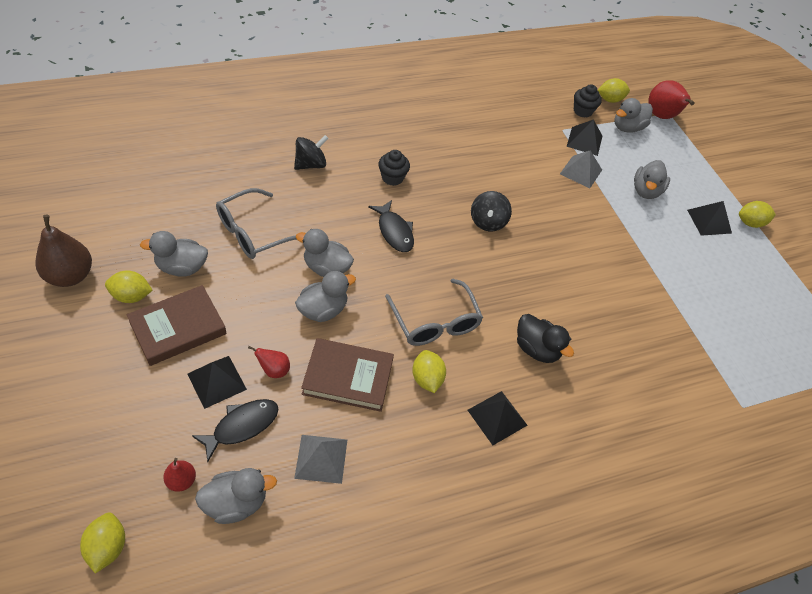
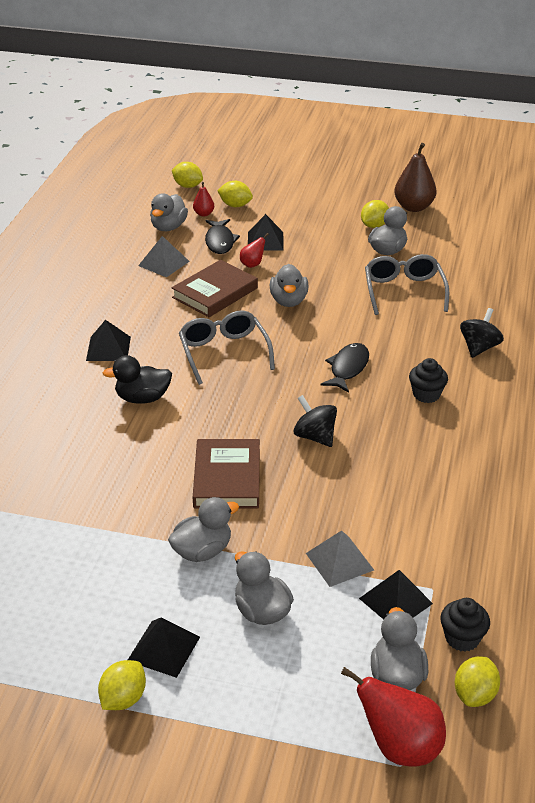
camera: 130 degrees right, 15 degrees down
(178, 328) = (327, 237): brown book -> brown book (227, 478)
(310, 164) = (479, 348): black spinning top -> black spinning top turned 150 degrees counterclockwise
(326, 268) = (333, 316): grey duck -> grey duck (202, 551)
(394, 232) = (348, 368): black fish -> black fish turned 105 degrees clockwise
(427, 379) = (176, 328): yellow lemon -> yellow lemon (235, 205)
(435, 322) = (224, 352): grey glasses -> grey glasses turned 60 degrees clockwise

